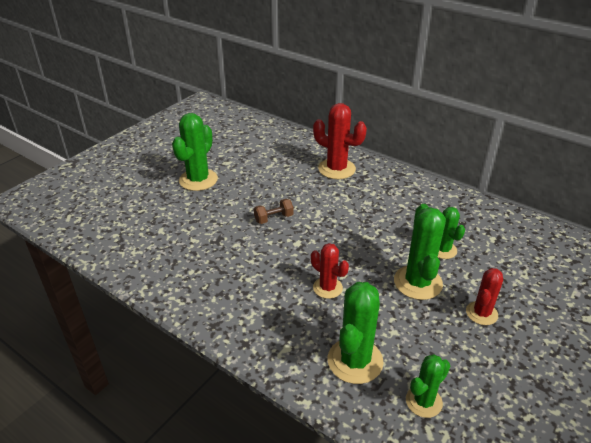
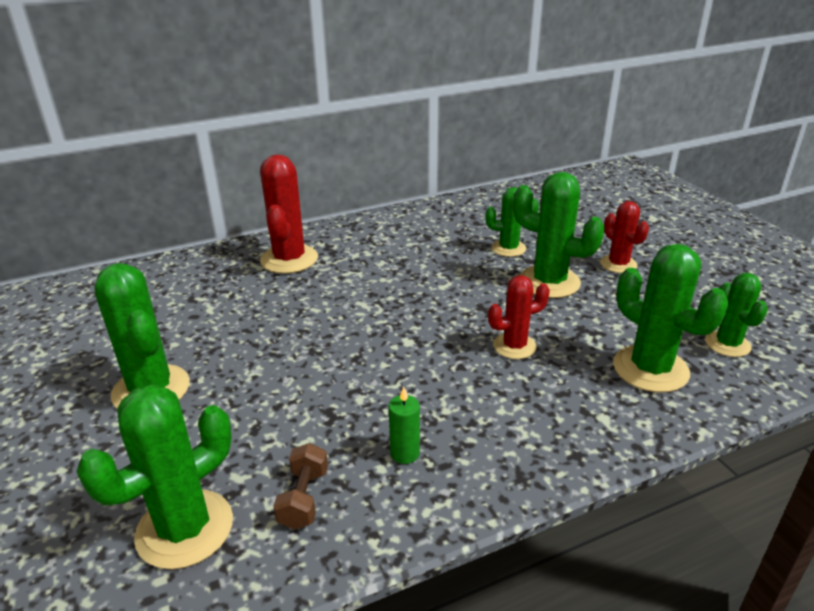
camera: 60 degrees left, 5 degrees down
(125, 230) = (185, 529): none -> green cactus
(205, 275) = (405, 453): none -> green candle
(273, 218) = (336, 344): brown dumbbell -> brown dumbbell (304, 498)
(336, 169) = (289, 259): red cactus -> red cactus turned 60 degrees counterclockwise

